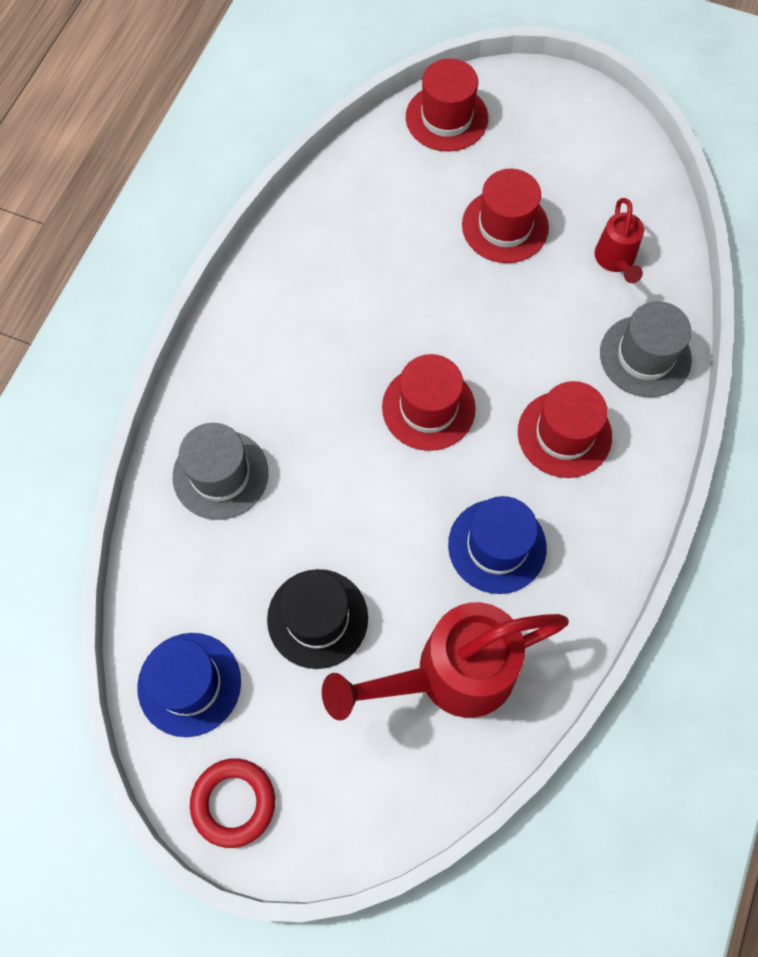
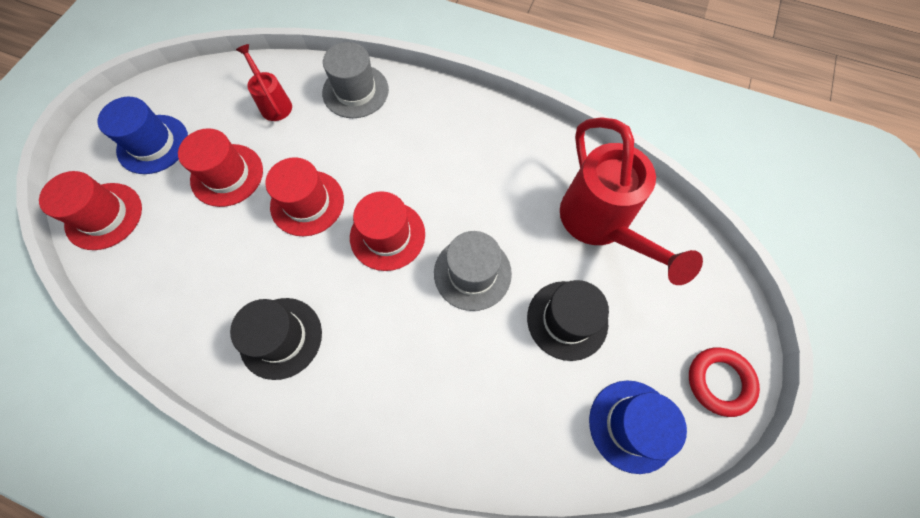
camera: 90 degrees left, 0 degrees up
(220, 474) = (443, 409): grey hat -> grey hat (472, 273)
(304, 307) = (281, 338): none -> black hat
(497, 546) = (502, 191): blue hat -> blue hat (153, 144)
(564, 434) = (414, 144): red hat -> red hat (307, 203)
(615, 261) = (274, 103): red watering can -> red watering can turned 120 degrees counterclockwise

